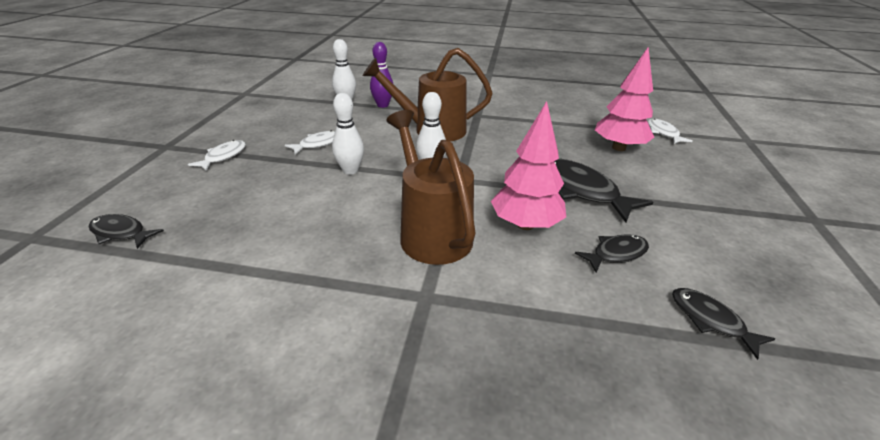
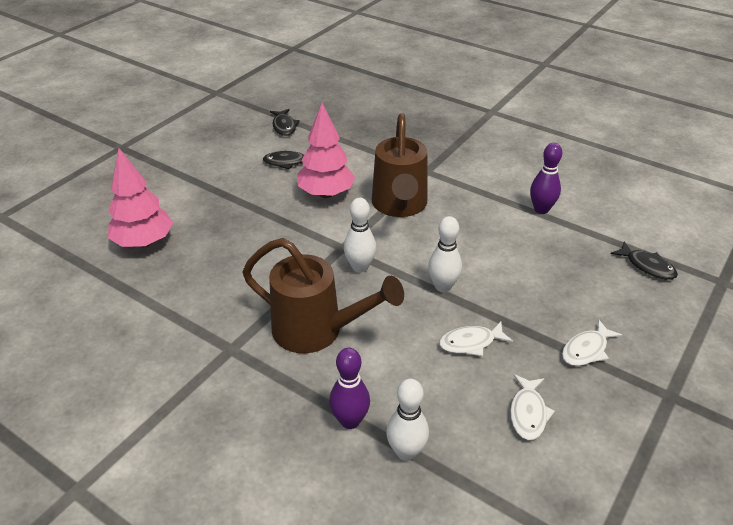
camera: 155 degrees left, 5 degrees up
(241, 275) = (541, 209): none -> purple bowling pin
(580, 190) = (250, 208): black fish -> none
(663, 133) = (62, 249): white fish -> white fish (528, 413)

